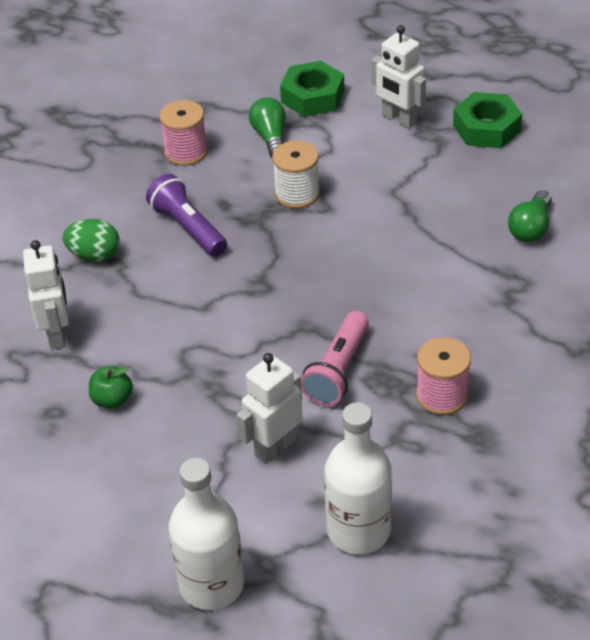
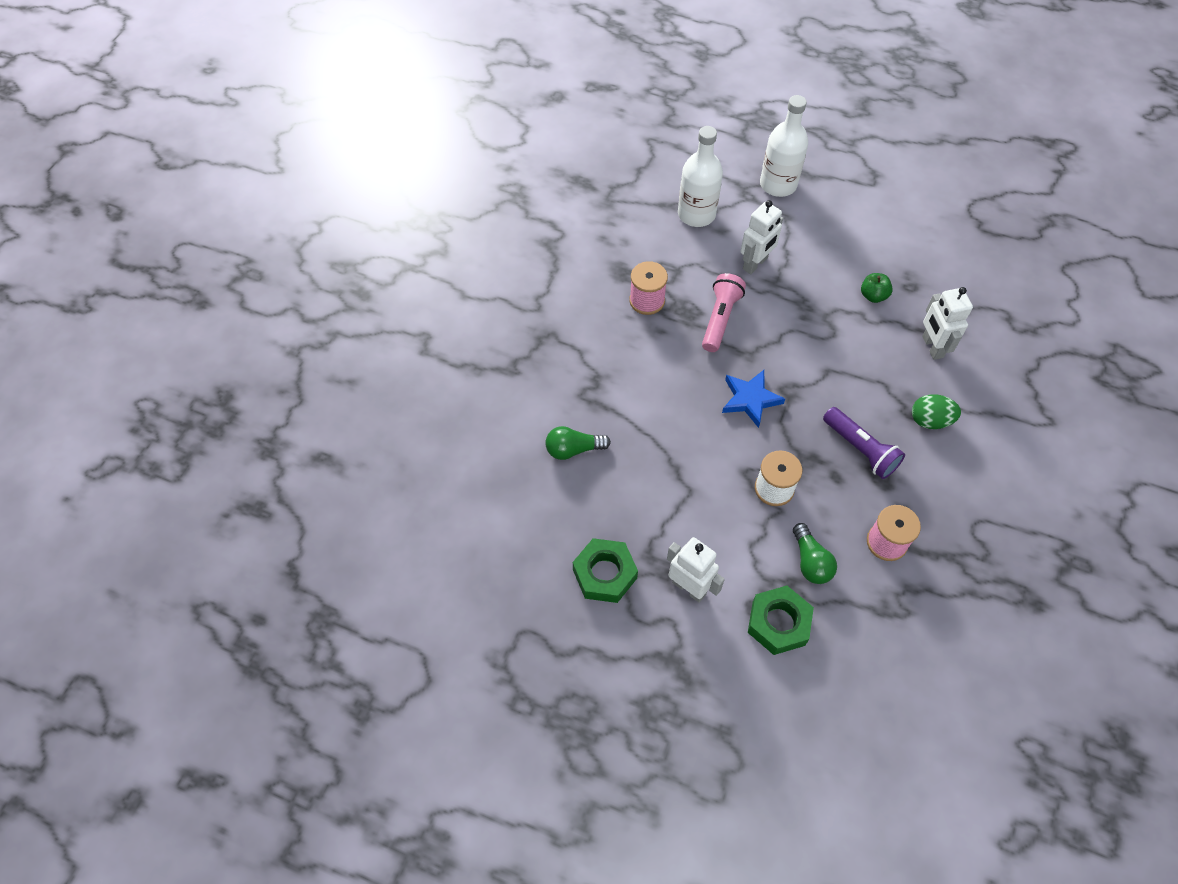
camera: 175 degrees right, 15 degrees up
(310, 277) = (750, 399): none -> blue star
(531, 228) = (573, 449): green light bulb -> green light bulb turned 120 degrees counterclockwise

